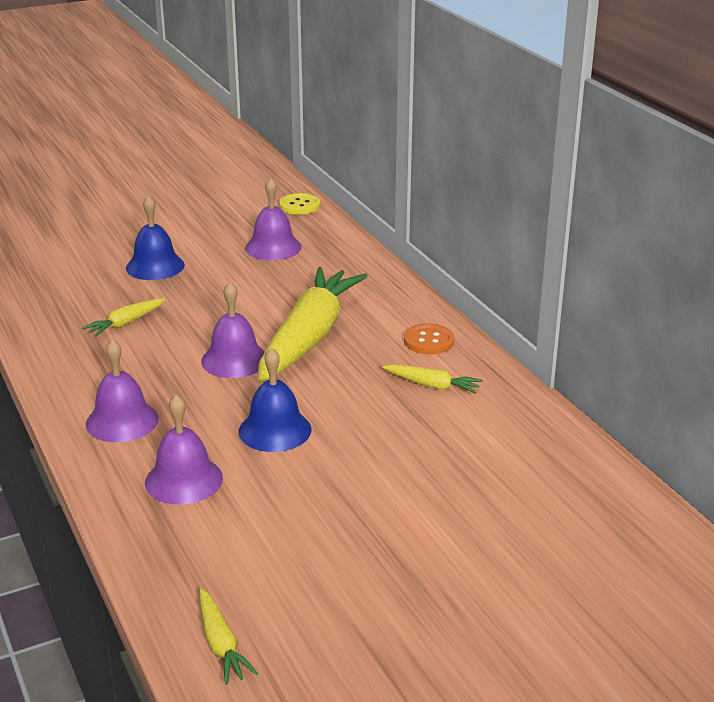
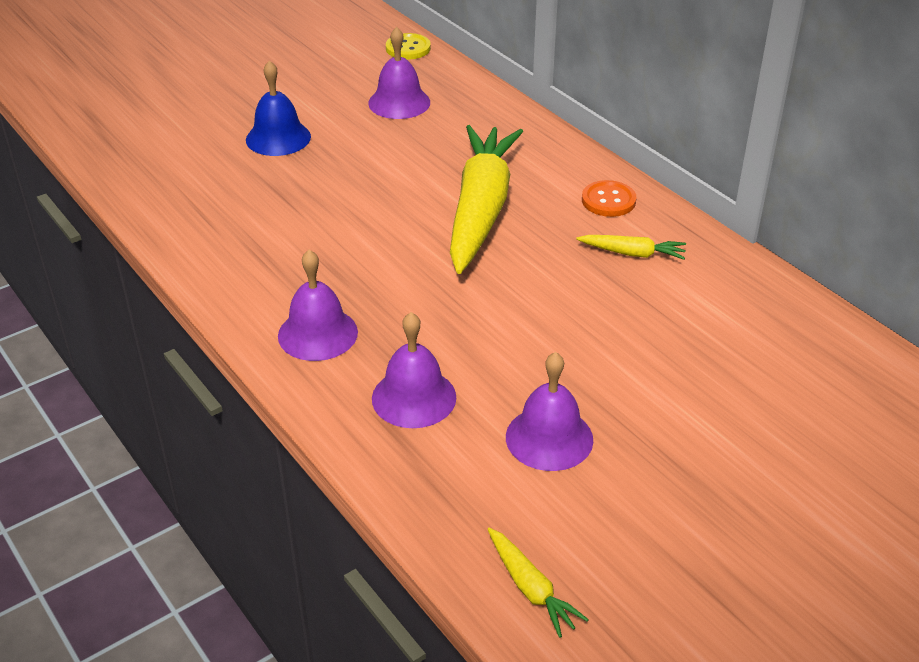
camera: 10 degrees left, 10 degrees up
(126, 323) = (273, 212): yellow carrot -> none
(234, 360) = (411, 245): purple bell -> purple bell (549, 438)
(275, 430) = (488, 325): blue bell -> none

